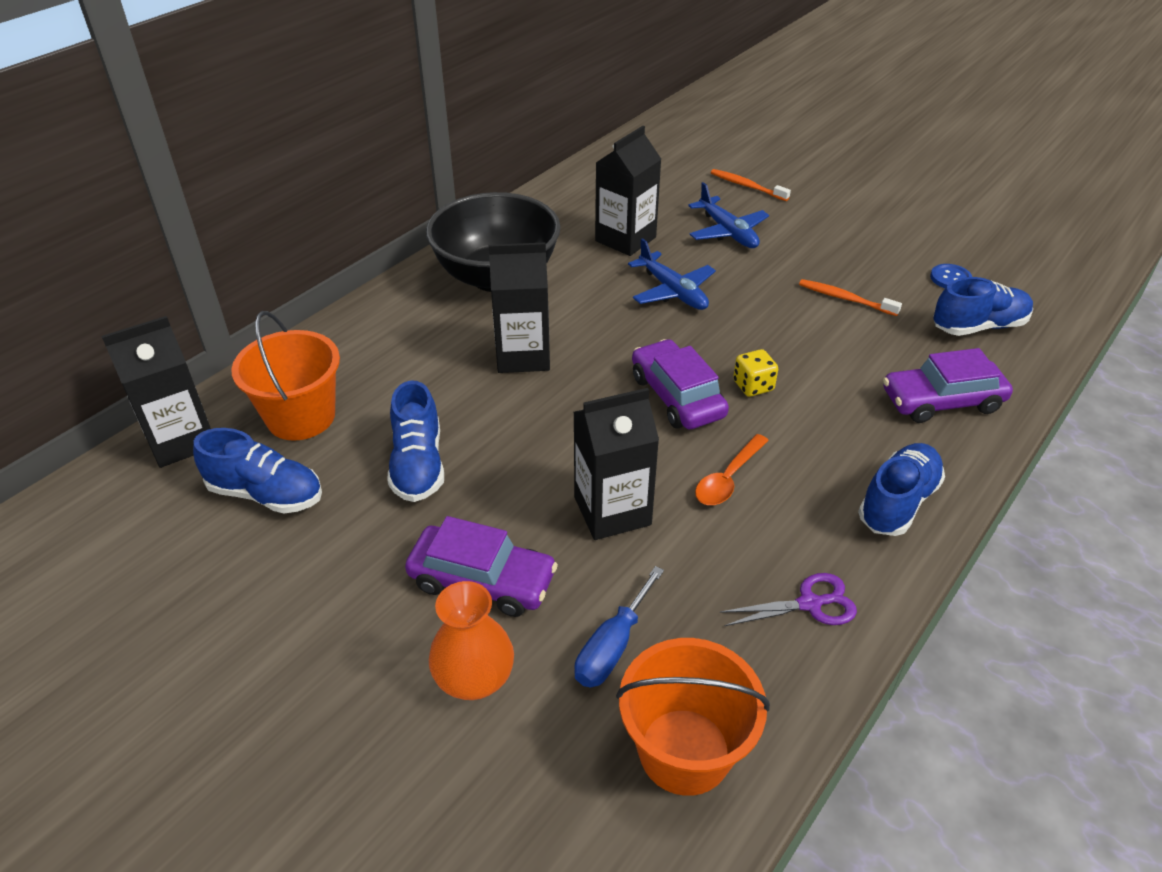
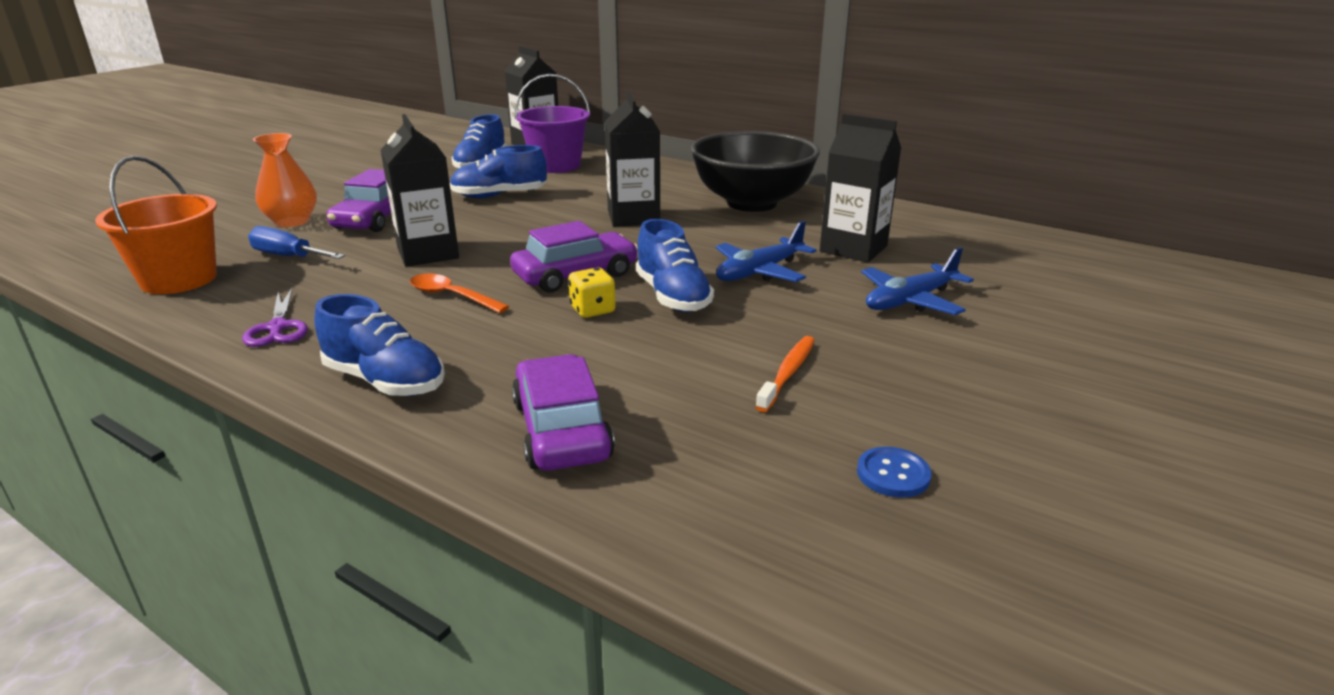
camera: 85 degrees right, 15 degrees down
(301, 417) = (556, 165): orange bucket -> purple bucket
(747, 186) = (1048, 314): orange toothbrush -> none
(978, 326) = (754, 487): blue shoe -> blue shoe (672, 296)

